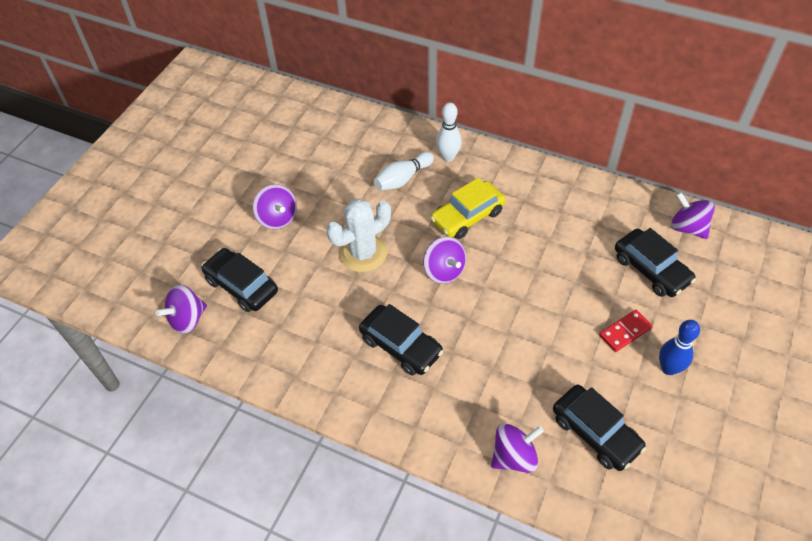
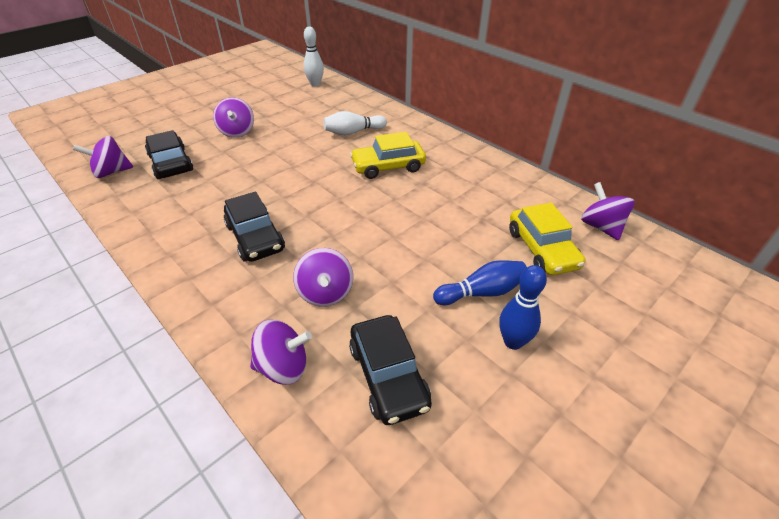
camera: 20 degrees right, 10 degrees down
(363, 253) = (281, 168): white cactus -> none
(444, 271) = (338, 196): purple spinning top -> purple spinning top (325, 293)
(448, 157) = (401, 128): white bowling pin -> white bowling pin (315, 84)
(625, 332) = (482, 292): red domino -> blue bowling pin
(651, 269) = (542, 249): black car -> yellow car

